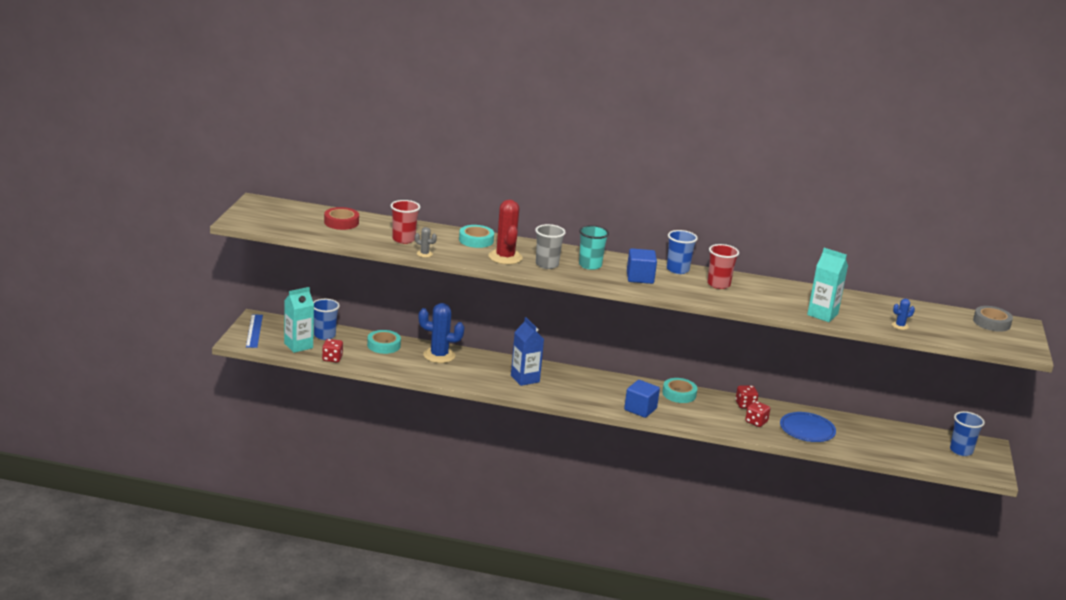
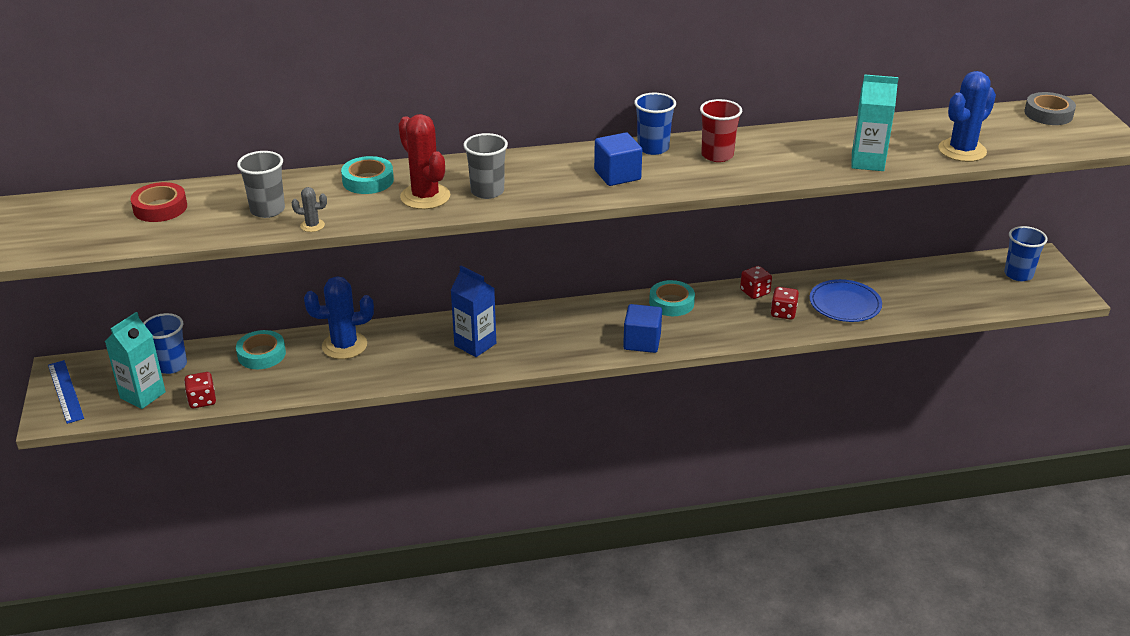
camera: 20 degrees left, 10 degrees up
(403, 239) = (267, 210): red cup -> grey cup
(590, 265) = (542, 175): turquoise cup -> none
(900, 326) = (962, 150): blue cactus -> blue cactus, size x2.13

